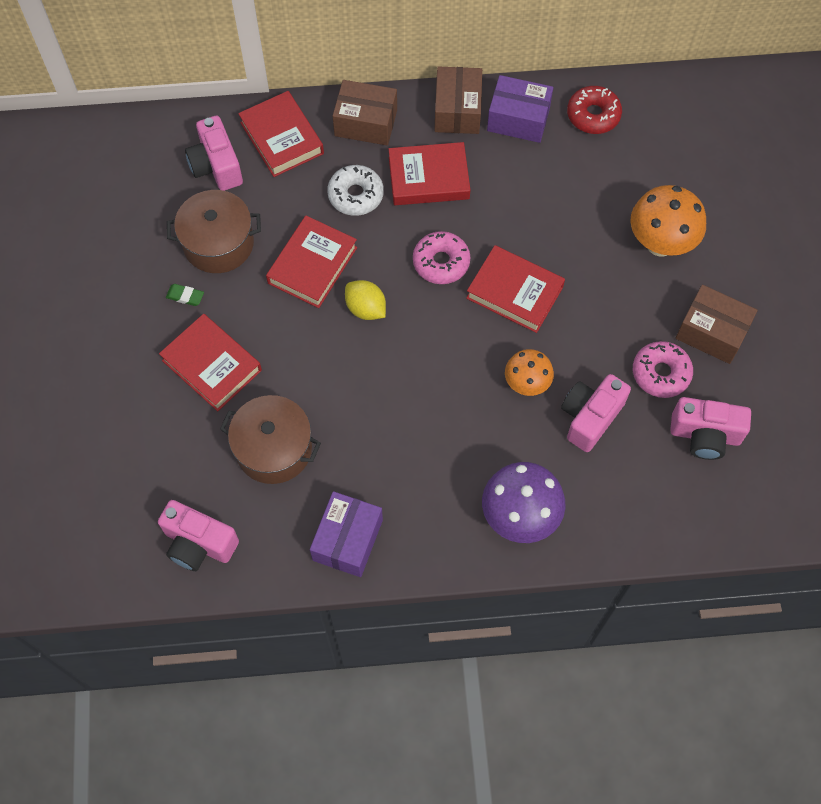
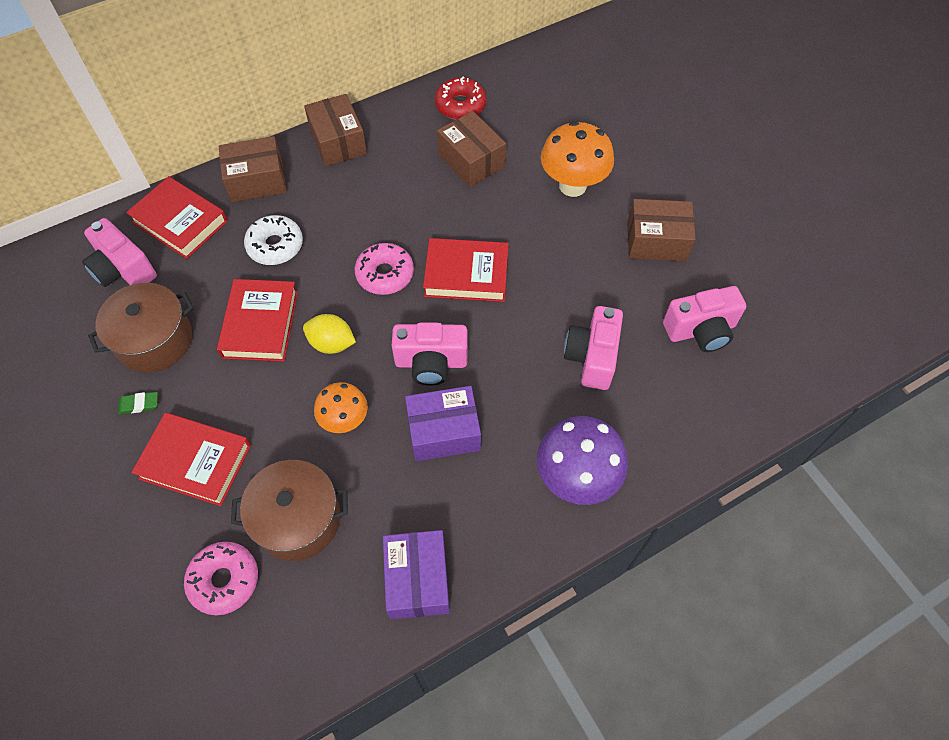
camera: 25 degrees left, 5 degrees down
(199, 543) = (257, 659): pink camera -> pink camera (431, 362)
(428, 178) = (338, 206): red book -> none
(518, 119) = (396, 130): purple box -> purple box (443, 431)
(526, 384) = (519, 351): orange mushroom -> orange mushroom (345, 420)
(575, 179) = (471, 160): none -> brown box
(661, 373) = (633, 293): pink donut -> pink donut (224, 580)

